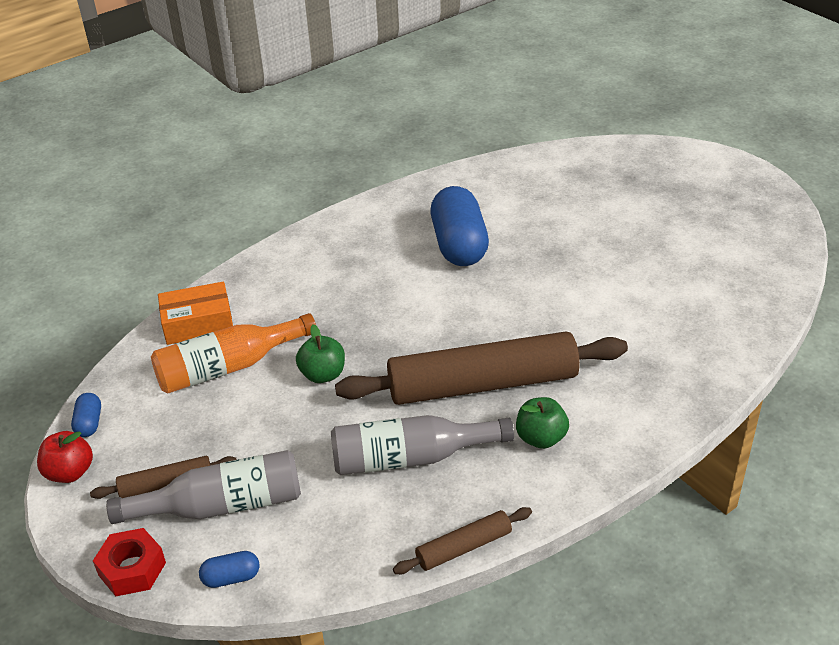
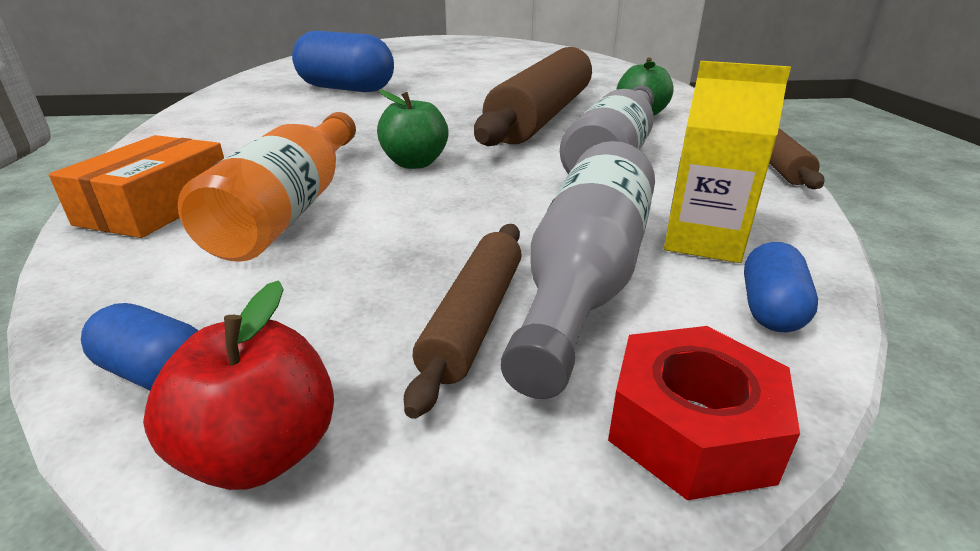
camera: 60 degrees left, 10 degrees down
(293, 538) = (703, 241): none -> yellow carton

